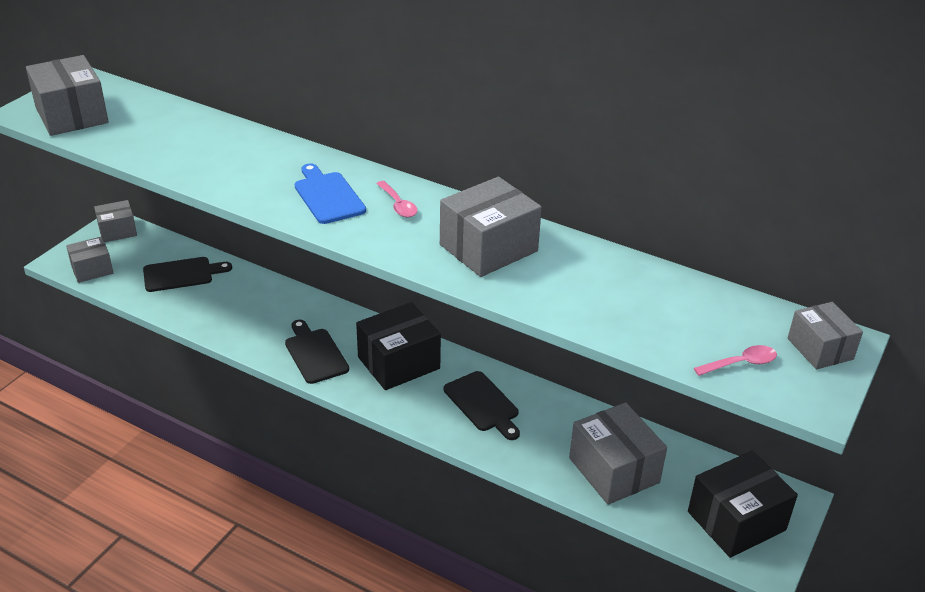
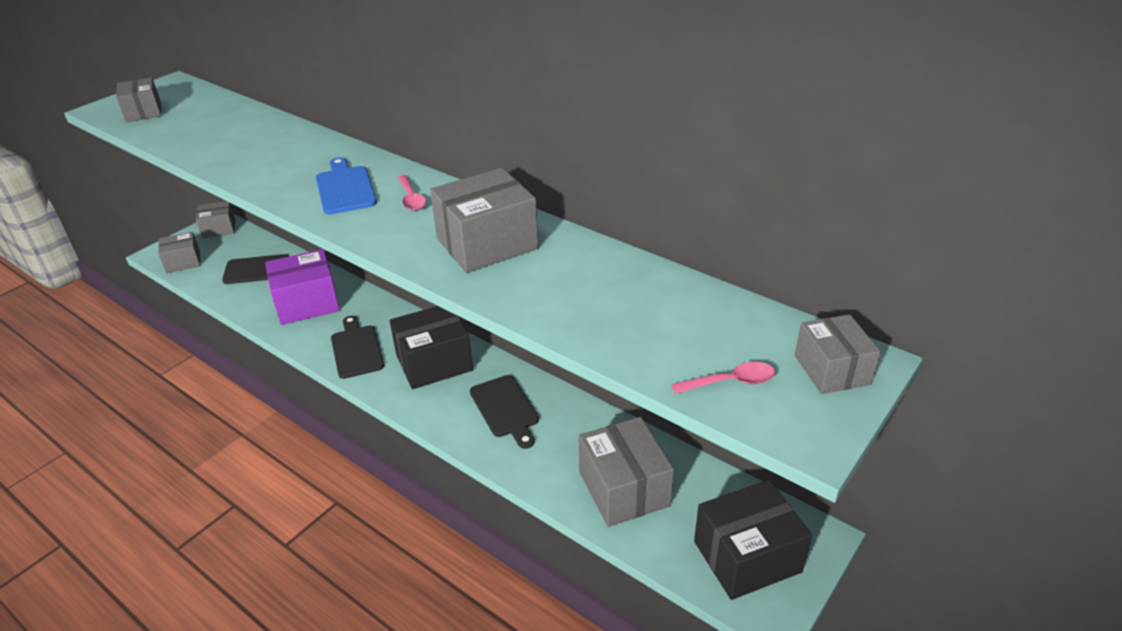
camera: 10 degrees right, 0 degrees up
(71, 115) = (143, 112): grey box -> grey box, size x0.61
(246, 308) = (307, 303): none -> purple box

